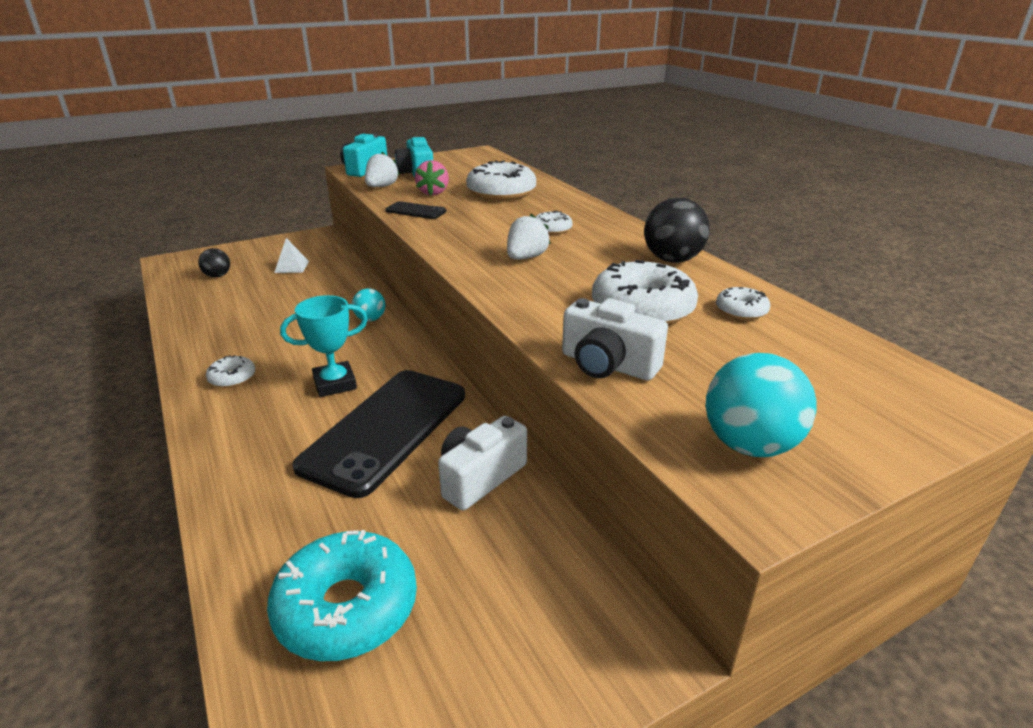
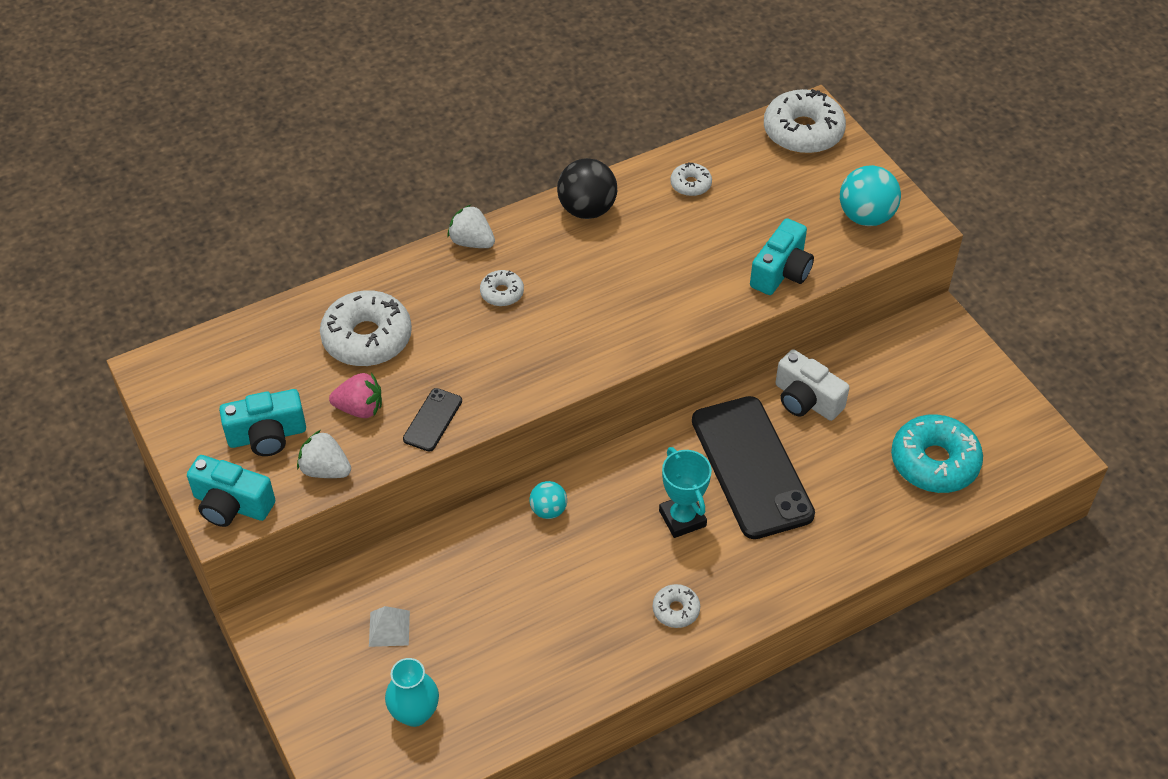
camera: 90 degrees left, 20 degrees up
(217, 276) = (414, 713): black ball -> turquoise vase
(386, 429) = (751, 467): black phone -> black phone turned 45 degrees clockwise
(526, 258) = (581, 316): white strawberry -> white strawberry (472, 242)
(608, 365) = (781, 272): white camera -> turquoise camera
(642, 309) = (690, 243): white donut -> white donut (803, 132)

